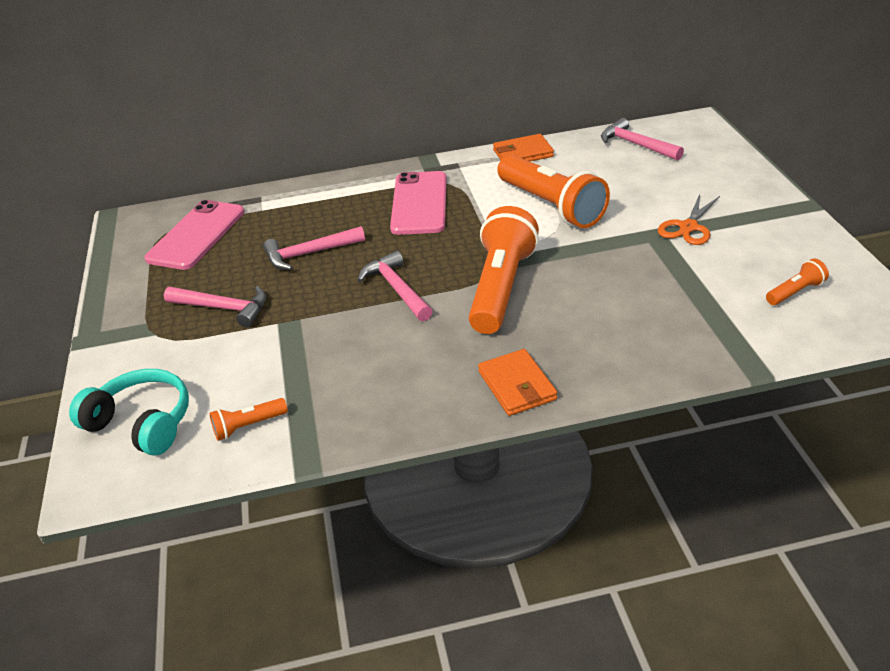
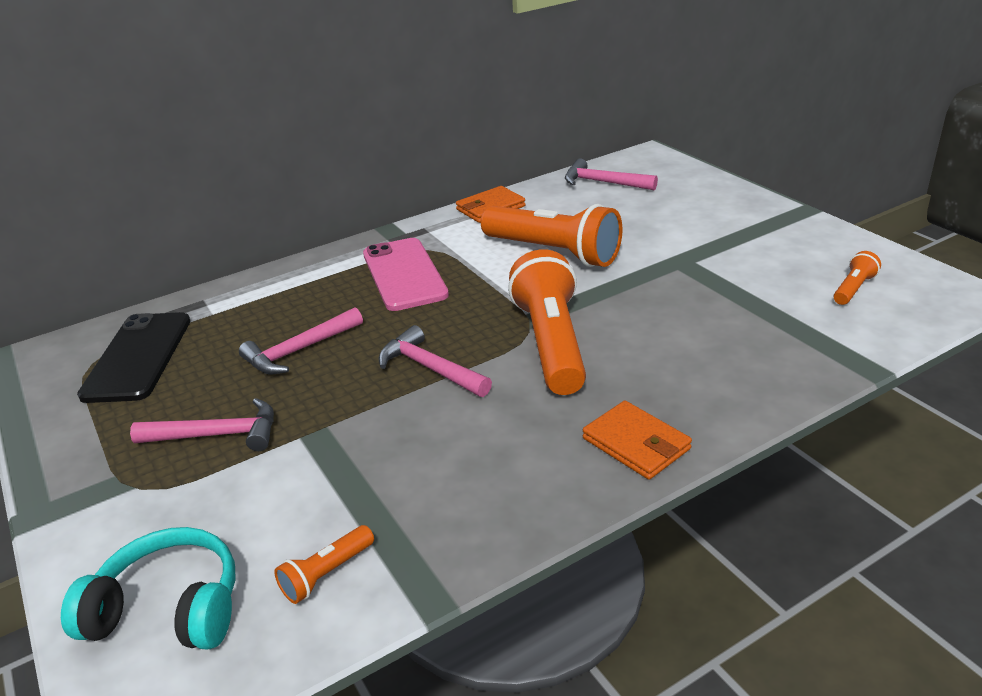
camera: 20 degrees left, 5 degrees down
(196, 235) = (138, 357): pink phone -> black phone
(688, 227) = (708, 248): orange scissors -> none

